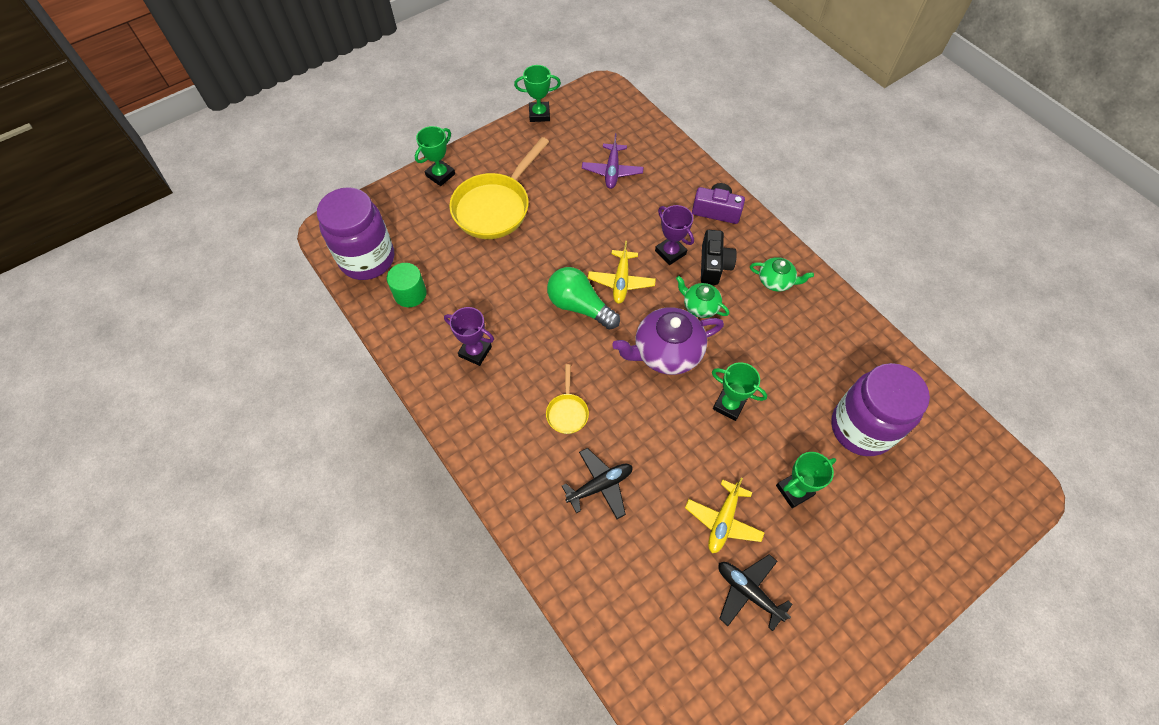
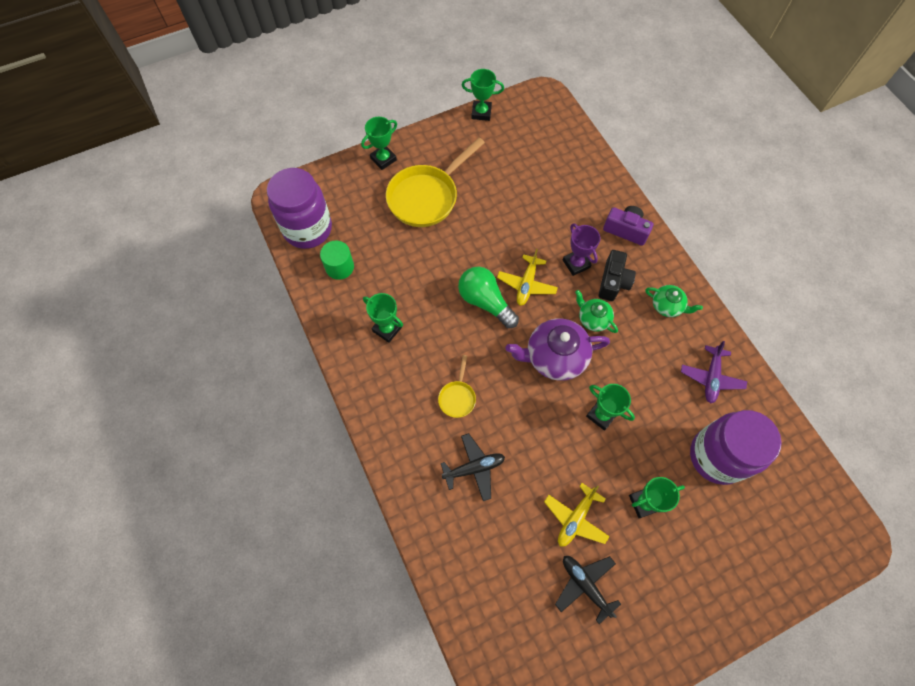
camera: 10 degrees right, 5 degrees up
(475, 351) = (387, 329): purple trophy -> green trophy
(612, 171) = (537, 177): purple plane -> purple plane (711, 377)

